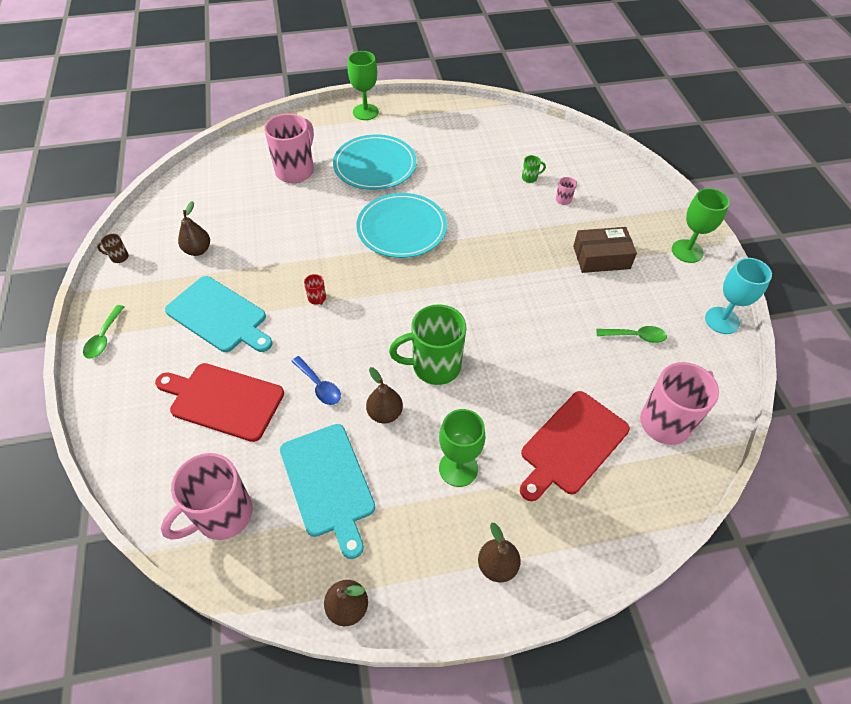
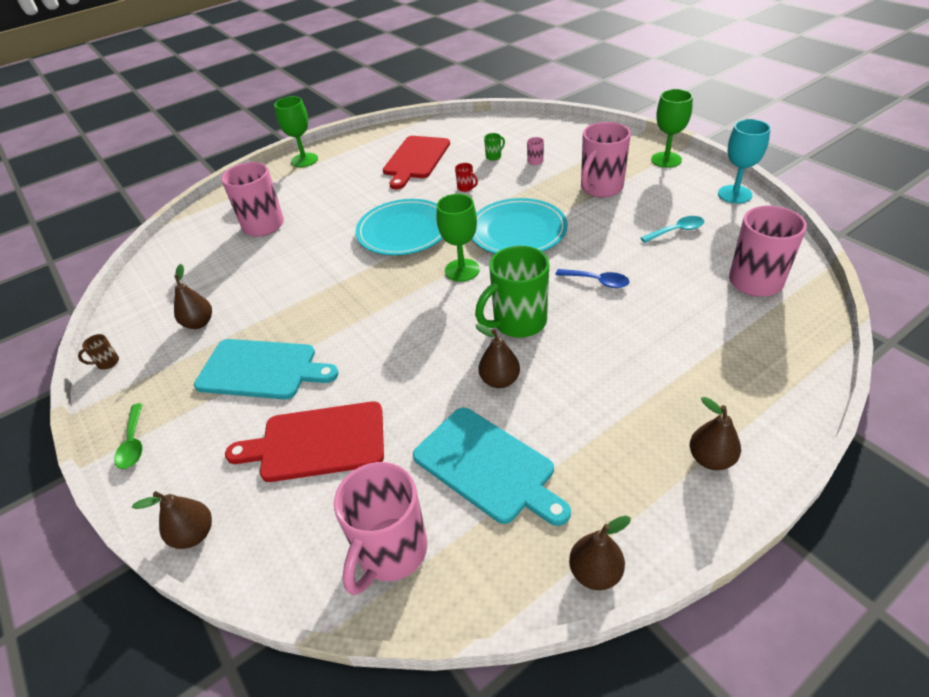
camera: 20 degrees left, 10 degrees down
(107, 433) = (194, 534): none -> brown pear
(317, 298) = (359, 315): red mug -> red mug (466, 188)
(319, 385) = (414, 385): blue spoon -> blue spoon (597, 281)
(375, 165) = (342, 194): turquoise plate -> turquoise plate (517, 231)
(458, 468) = (607, 394): green goblet -> green goblet (462, 270)
(571, 445) = (693, 331): red cutting board -> red cutting board (415, 159)
(601, 257) = (600, 188): brown box -> pink mug
(635, 336) = (676, 231): green spoon -> turquoise spoon

